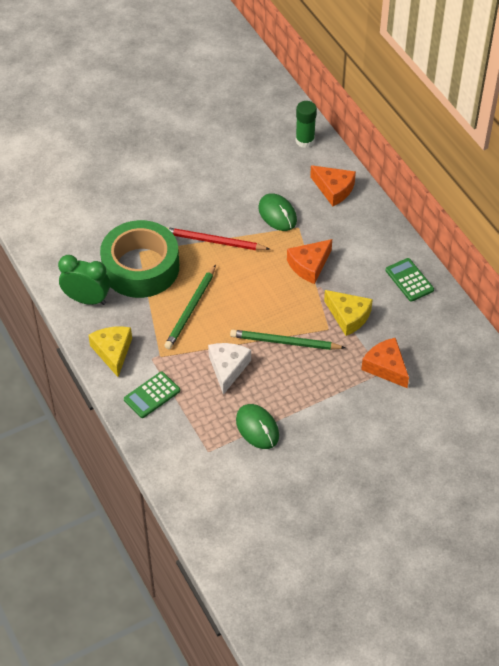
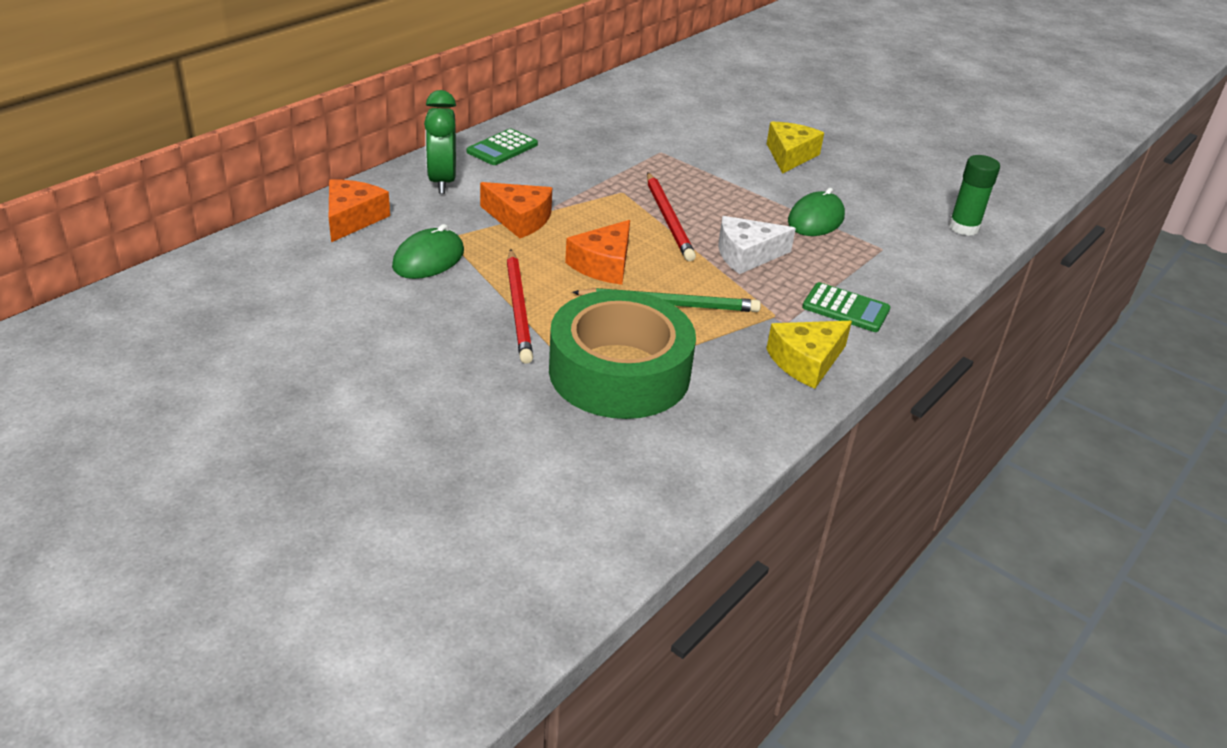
camera: 115 degrees left, 15 degrees down
(87, 300) = (729, 416): green clock -> green clock (442, 181)
(285, 342) = (668, 219): green pencil -> red pencil
(305, 141) = (243, 258): green glue stick -> green glue stick (963, 227)
(348, 316) = (591, 181): yellow cheese -> yellow cheese (790, 156)
(386, 367) = (652, 150): orange cheese -> orange cheese (603, 264)

